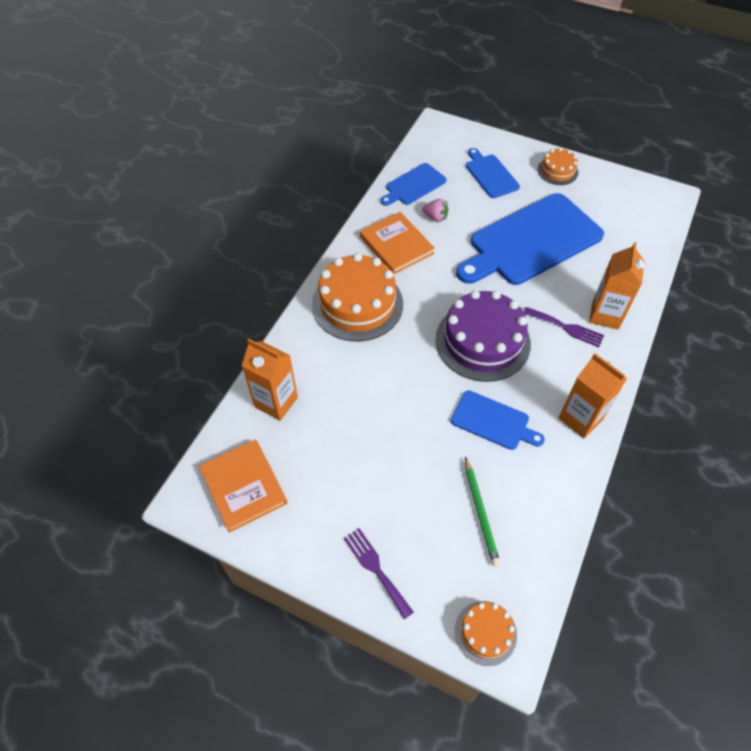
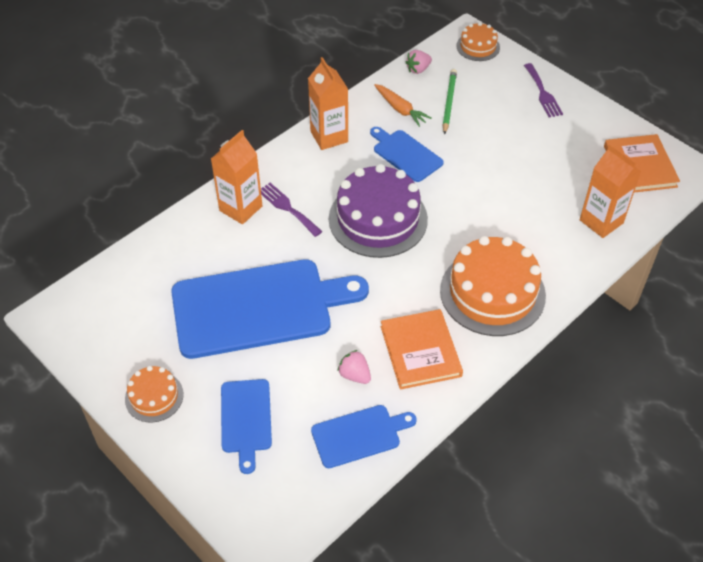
camera: 160 degrees left, 5 degrees down
(528, 482) = (400, 109): none -> orange carrot
(540, 557) = (418, 69): none -> pink strawberry

